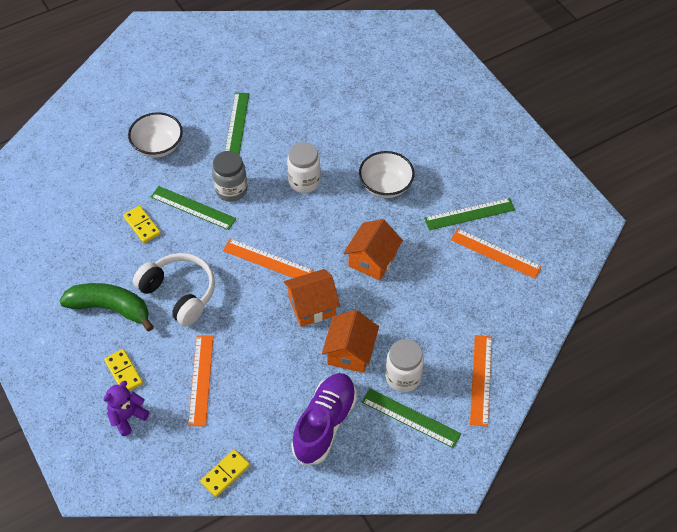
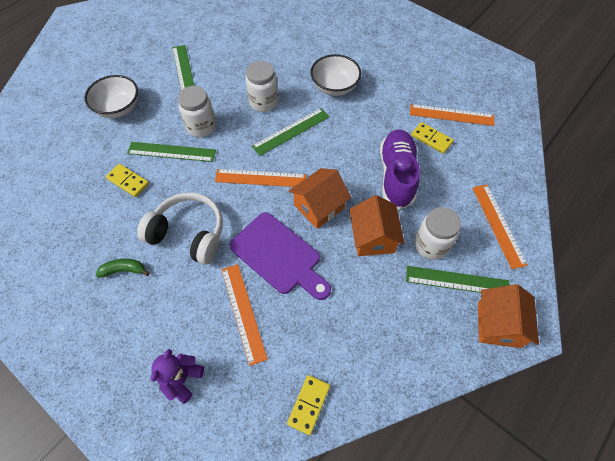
camera: 20 degrees left, 5 degrees up
(110, 308) = (124, 270): green banana -> green banana, size x0.50
(123, 372) = (160, 332): yellow domino -> yellow domino (431, 139)
(231, 190) = (201, 127): grey jar -> white jar
(254, 340) = (279, 255): none -> purple cutting board
(324, 424) = (382, 315): purple shoe -> purple shoe (396, 175)
(372, 260) = (353, 150): orange house -> orange house (498, 324)
(469, 214) = (414, 90): green ruler -> green ruler (291, 131)

